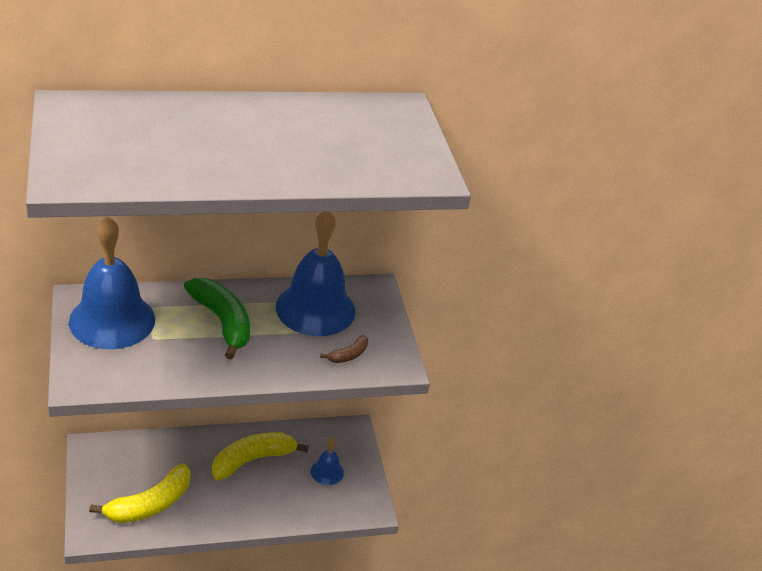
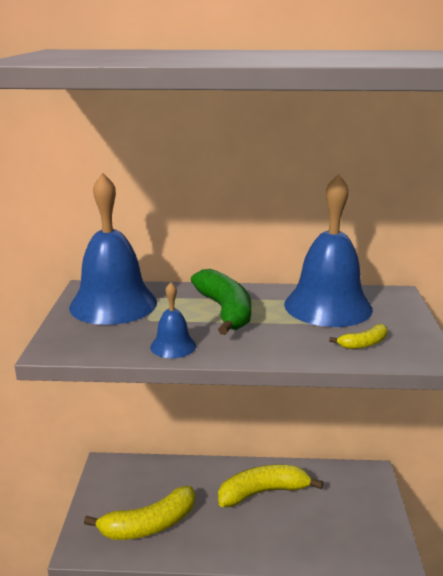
camera: 20 degrees right, 15 degrees down
(327, 472) = (343, 512): blue bell -> blue bell (173, 346)
(348, 355) = (364, 343): brown banana -> yellow banana

